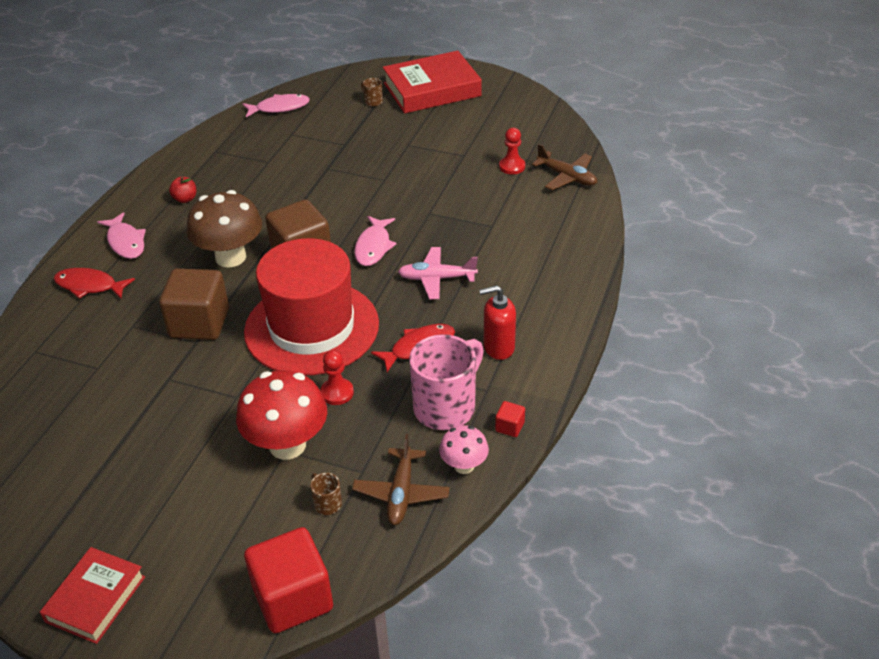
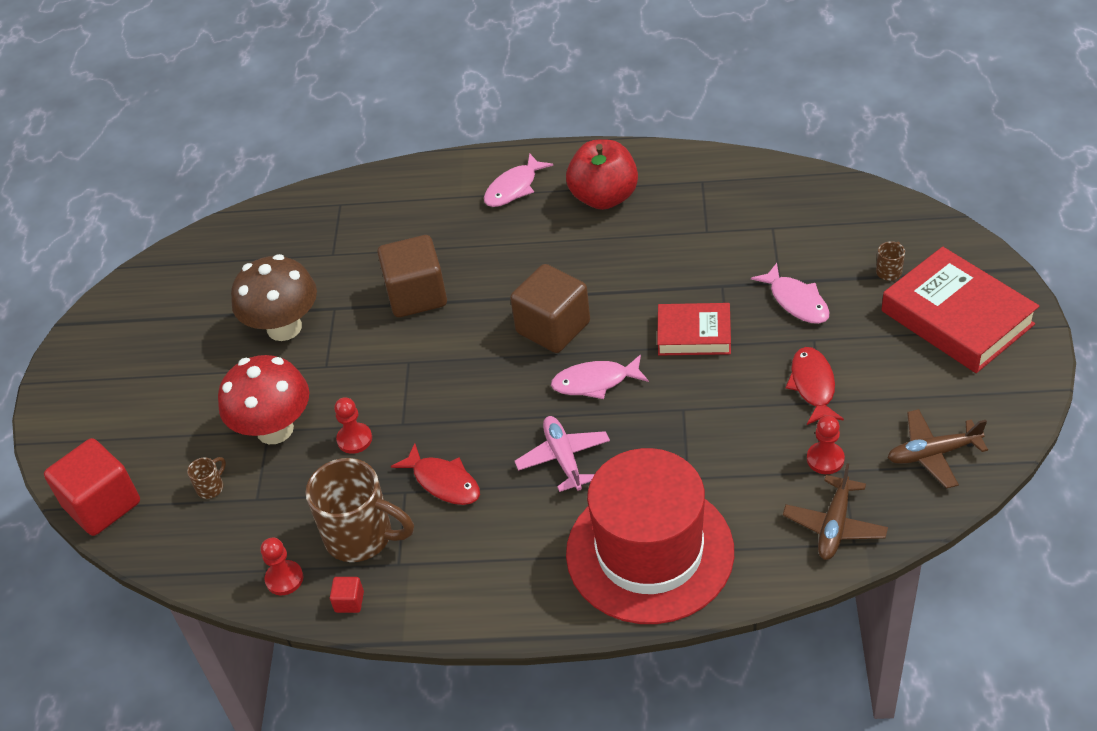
camera: 75 degrees right, 5 degrees up
(89, 286) = (439, 195): red fish -> red fish (813, 385)
(95, 599) = (81, 377): red book -> red book (694, 334)
(185, 199) = (604, 197): red apple -> red apple, size x2.29
(230, 257) = (525, 274): brown mushroom -> brown mushroom (284, 328)
(279, 108) = (820, 195): pink fish -> pink fish (796, 301)
(311, 328) = (441, 382): red hat -> red hat (649, 552)
(401, 493) = (236, 539): brown plane -> brown plane (933, 454)
(446, 407) = (361, 536): pink mug -> brown mug
(464, 466) = (284, 579): pink mushroom -> red pawn
(498, 347) = (468, 553): red soap dispenser -> none

